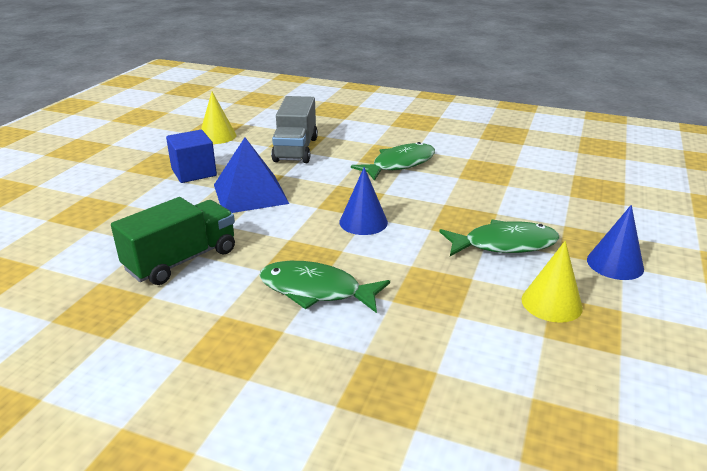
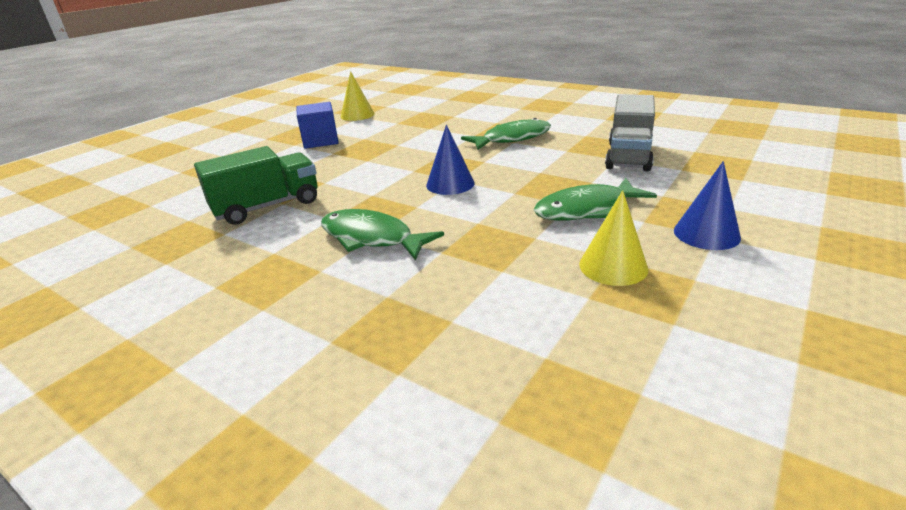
camera: 15 degrees right, 0 degrees up
(250, 194) = (359, 158): blue pyramid -> none
(296, 149) = (420, 126): grey truck -> grey truck (628, 156)
(504, 244) = (586, 209): green fish -> green fish turned 150 degrees clockwise

